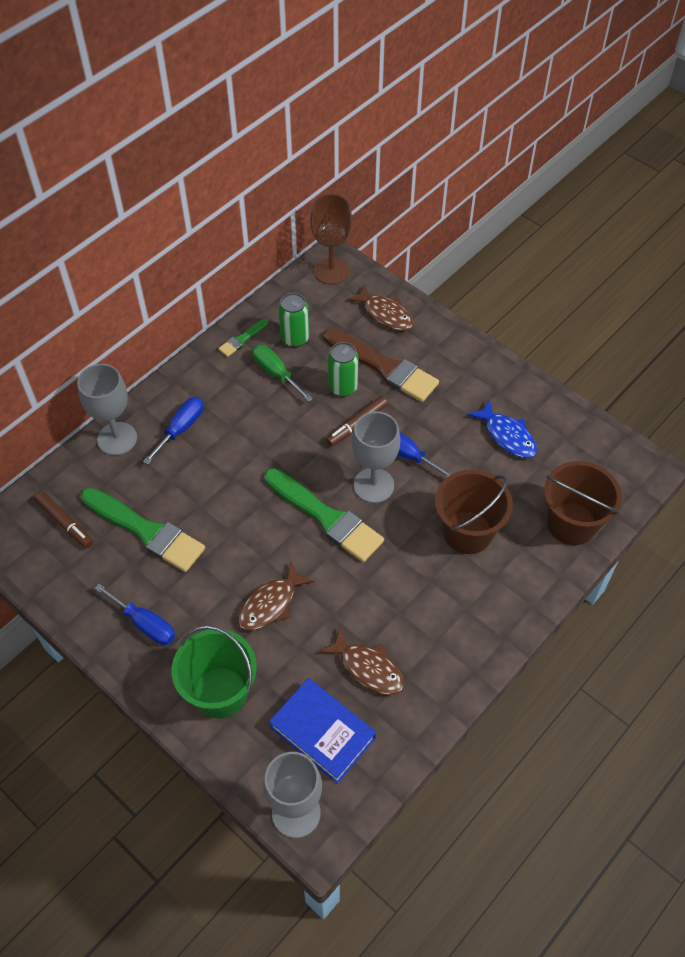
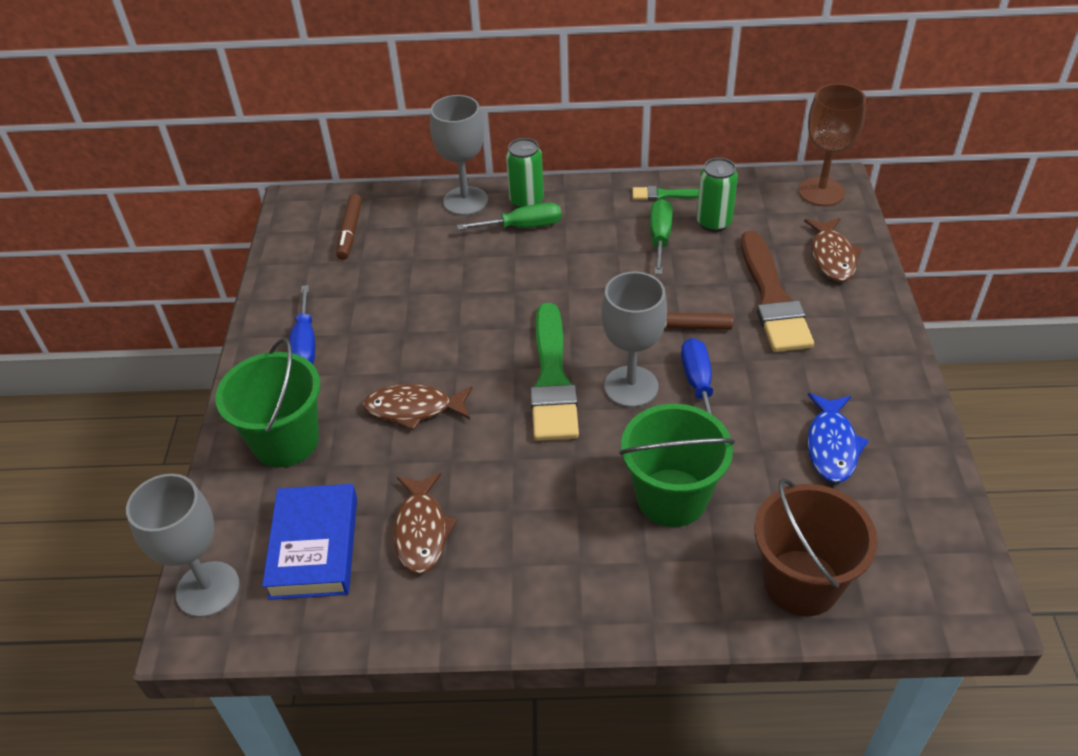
camera: 50 degrees right, 10 degrees down
(146, 531) = (397, 280): green brush -> none
(181, 429) = (523, 227): blue screwdriver -> green screwdriver
(343, 387) = (708, 288): green can -> green can (526, 201)
(467, 532) = (672, 497): brown bucket -> green bucket

